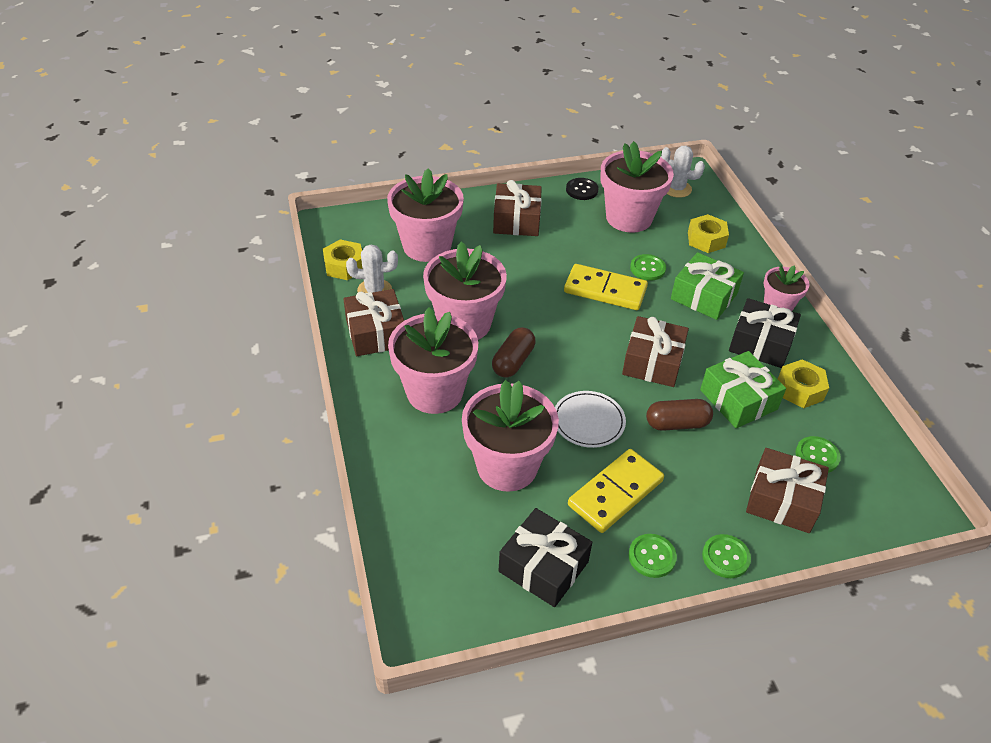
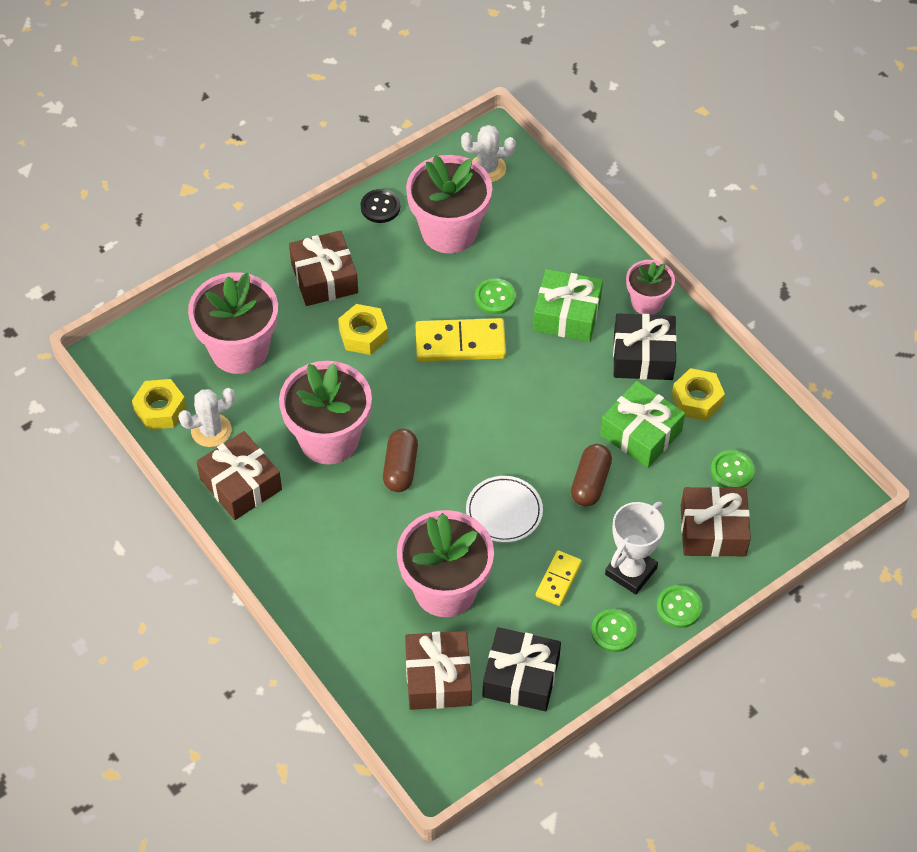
camera: 20 degrees left, 10 degrees up
(434, 392) = (337, 533): pink flower pot -> none
(615, 493) = (558, 579): yellow domino -> yellow domino, size x0.58
(653, 362) = (542, 418): brown gift -> brown gift (438, 678)
(677, 423) = (590, 482): brown capsule -> brown capsule turned 45 degrees counterclockwise
(688, 509) = (631, 571): none -> white trophy
(706, 239) = (545, 234): yellow nut -> yellow nut (363, 335)

